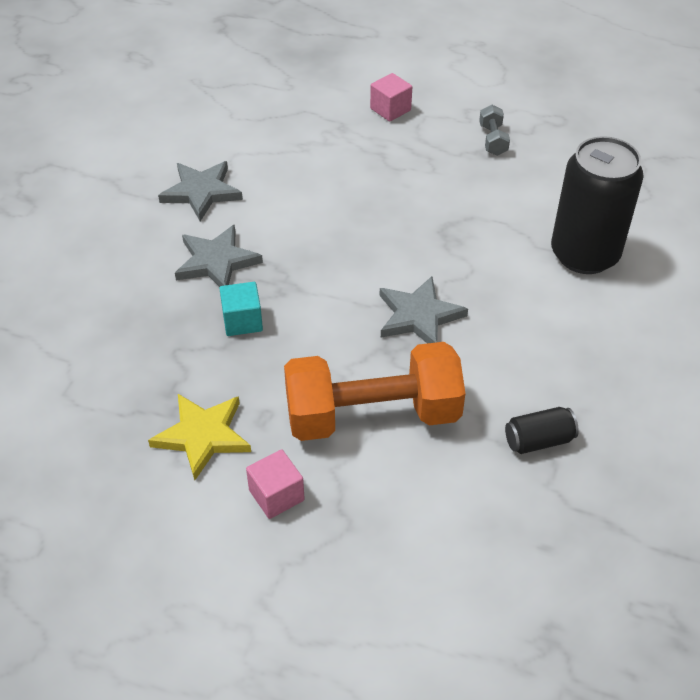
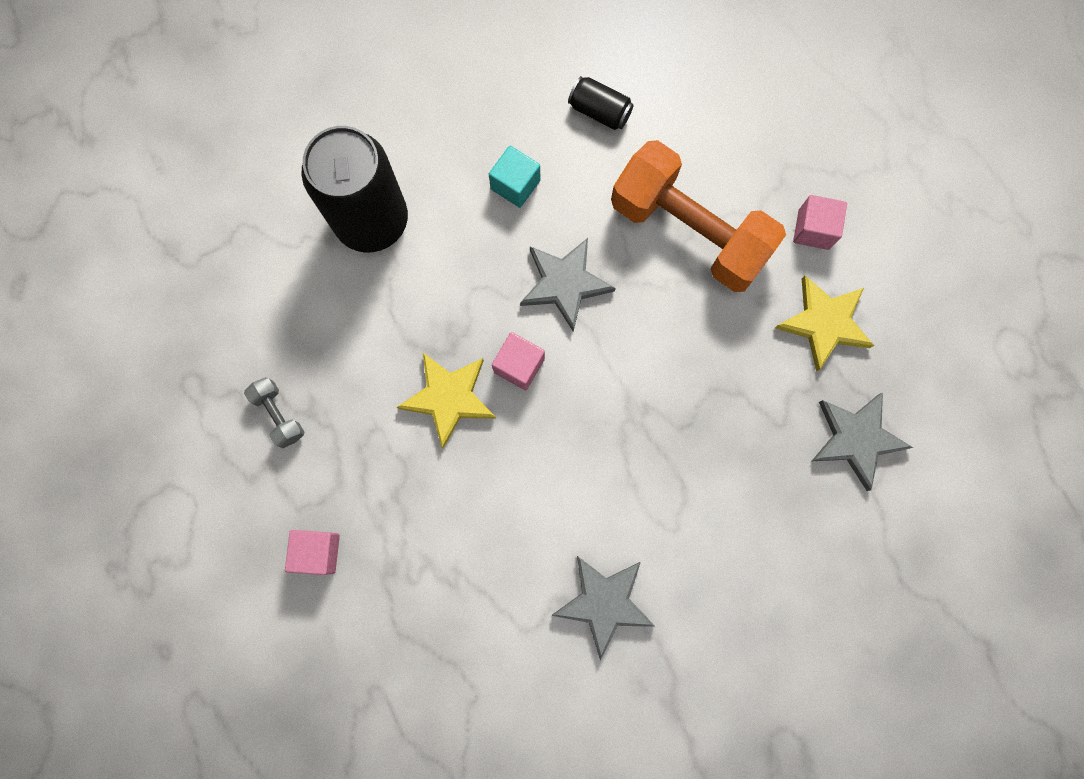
camera: 135 degrees left, 30 degrees up
(216, 261) = (667, 495): grey star -> grey star (856, 439)
(242, 321) = (703, 406): turquoise cube -> turquoise cube (515, 185)
(390, 254) = (519, 365): none -> pink cube
(411, 210) = (448, 398): none -> yellow star
(492, 140) = (279, 415): grey dumbbell -> grey dumbbell turned 75 degrees counterclockwise

